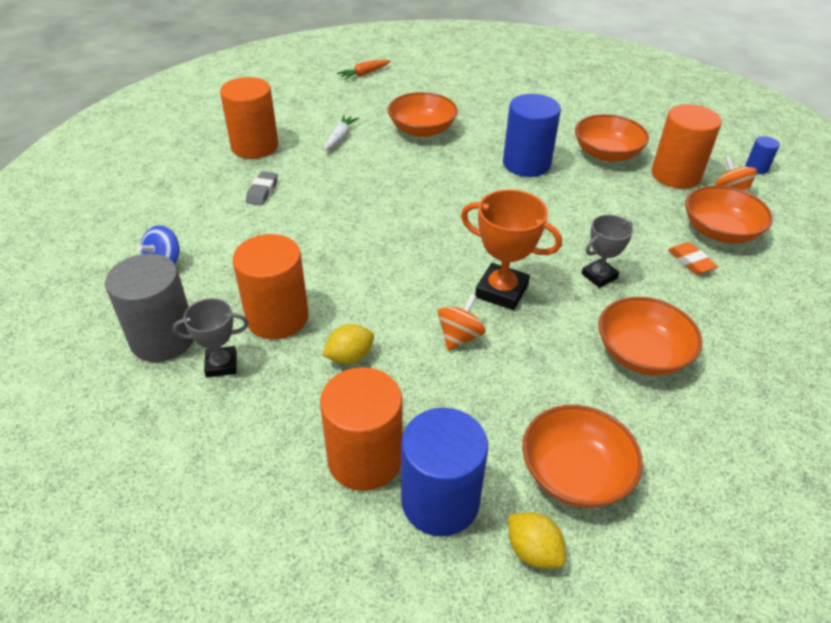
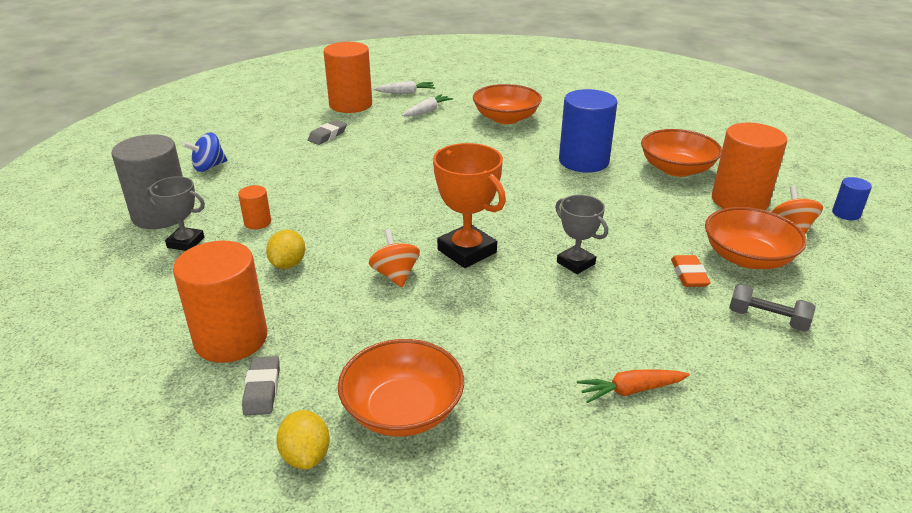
camera: 25 degrees right, 10 degrees down
(277, 317) = (257, 222): orange cylinder -> orange cylinder, size x0.46
(300, 119) = (406, 93): none -> white carrot
(349, 357) = (288, 264): yellow lemon -> yellow lemon turned 75 degrees counterclockwise
(364, 74) = (491, 70): orange carrot -> orange carrot (630, 390)
(440, 501) = (262, 389): blue cylinder -> grey eraser
(459, 337) = (395, 275): orange spinning top -> orange spinning top turned 75 degrees counterclockwise
(599, 276) = (575, 263): grey trophy -> grey trophy turned 60 degrees clockwise
(641, 354) = (561, 336): orange bowl -> none
(771, 286) = (767, 319): none -> grey dumbbell

